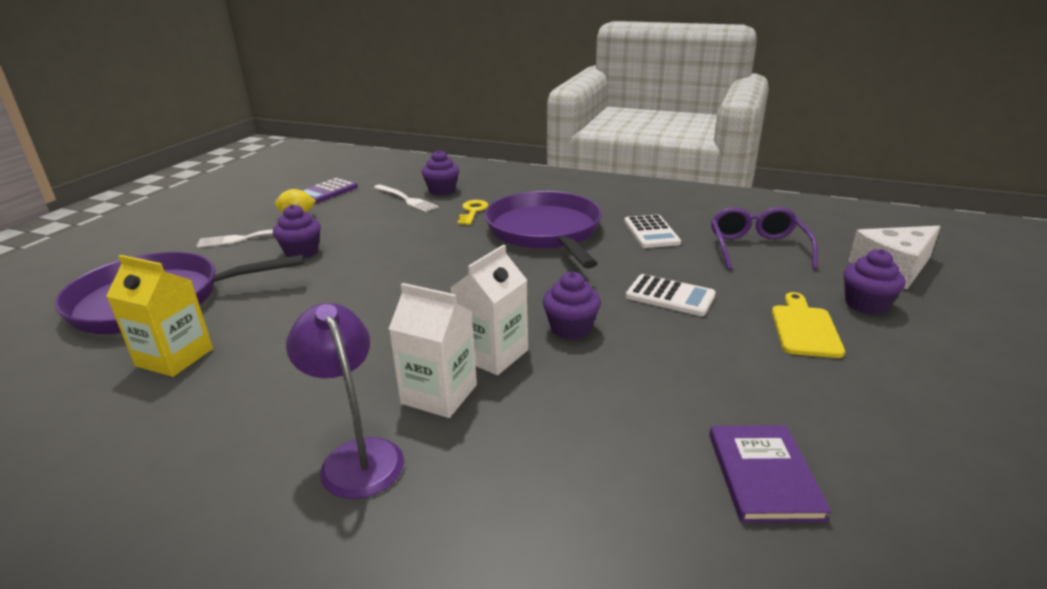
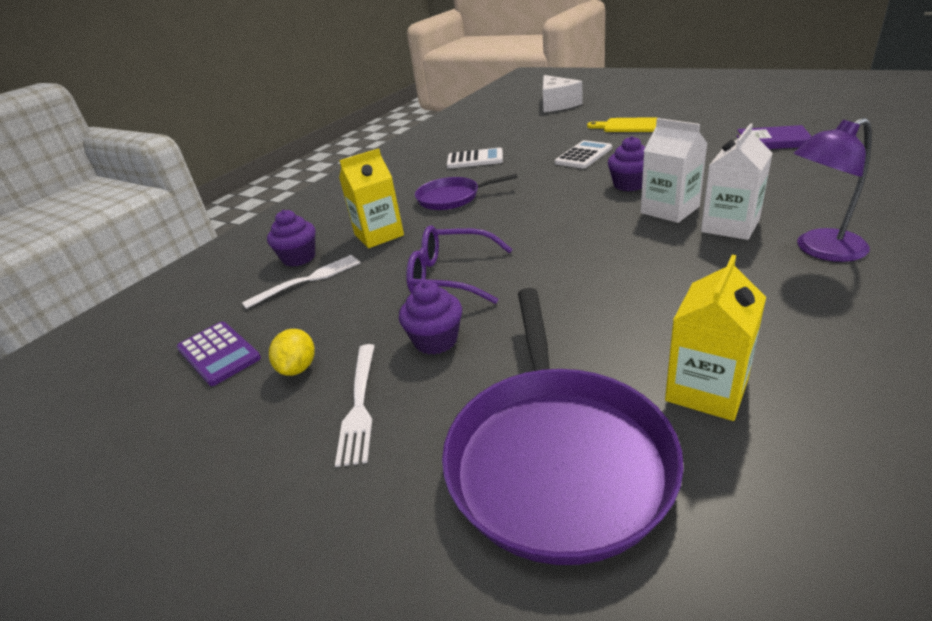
camera: 75 degrees left, 5 degrees up
(473, 211) = (379, 235): yellow key -> yellow carton
(545, 231) = (452, 198): purple pan -> purple pan, size x0.56
(757, 248) = (517, 131): purple glasses -> purple glasses (450, 276)
(866, 304) = (599, 112): purple cupcake -> none

